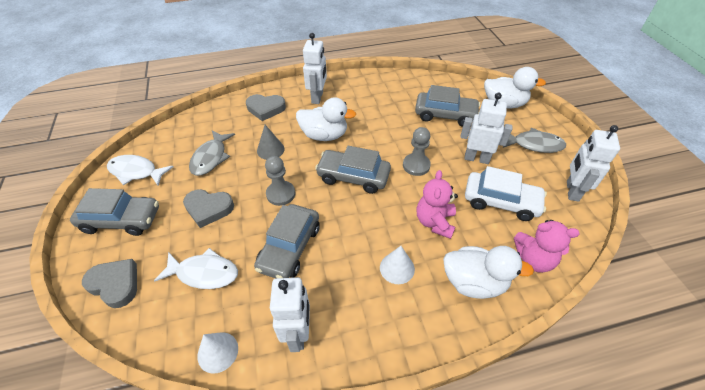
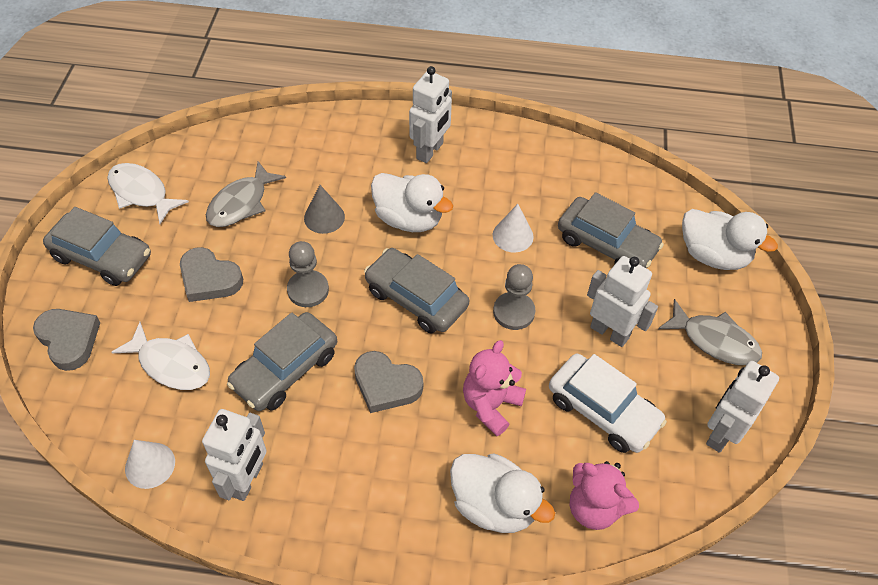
camera: 20 degrees right, 5 degrees up
(265, 109) = (347, 147): grey heart -> grey heart (386, 385)
(397, 268) = (405, 448): white cone -> white cone (513, 236)

